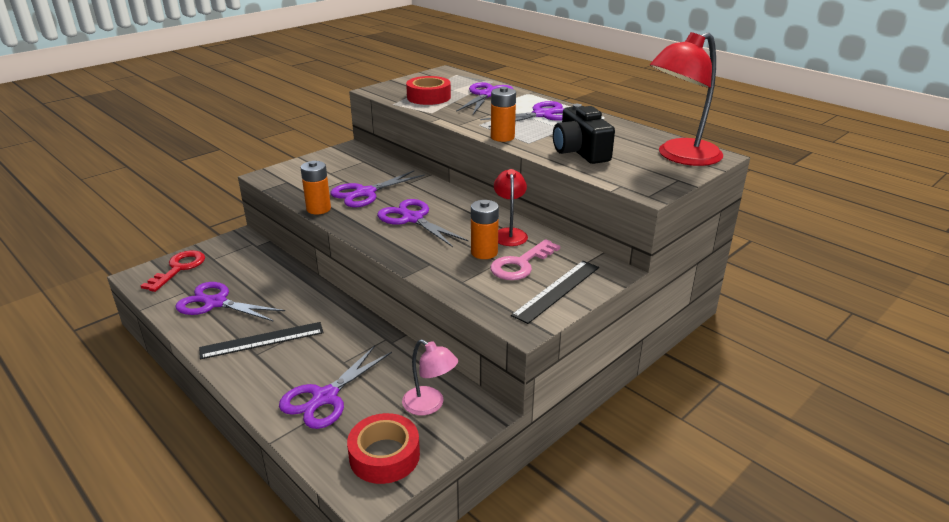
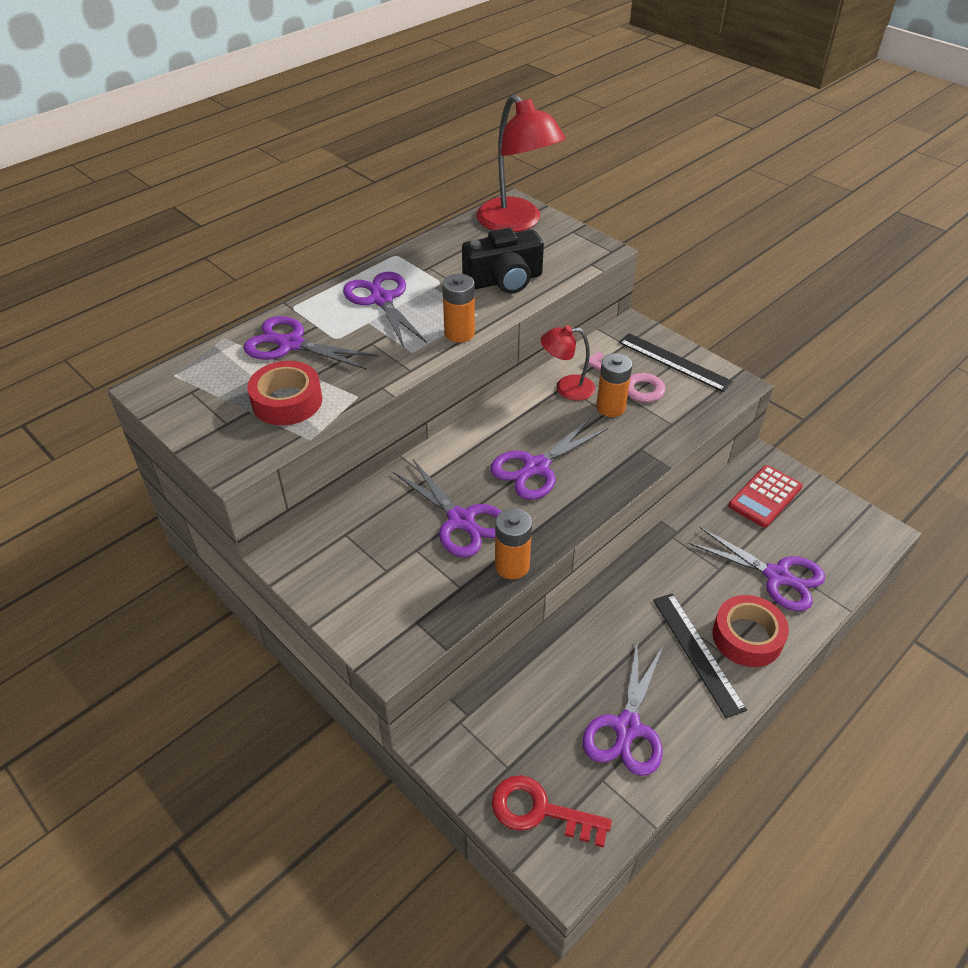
camera: 90 degrees left, 15 degrees up
(384, 455) = (836, 523): red tape -> red tape (747, 637)
(430, 405) = (765, 496): pink lamp -> red calculator

